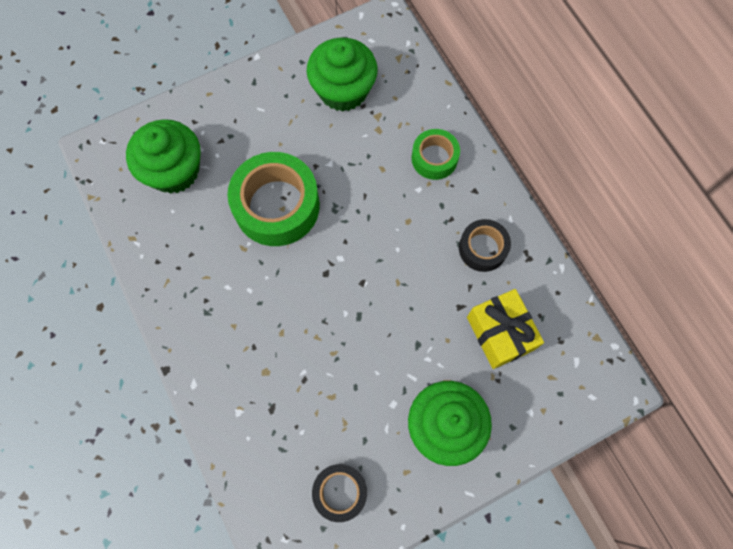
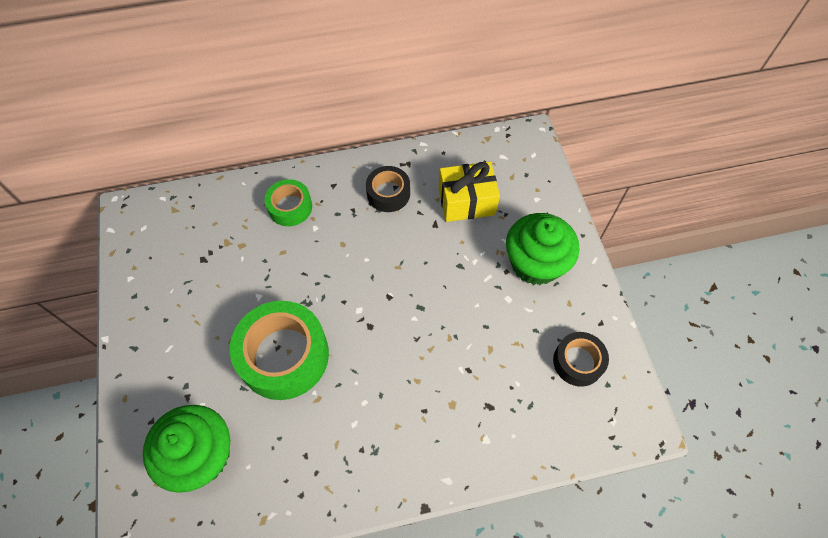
camera: 75 degrees left, 10 degrees down
(343, 90) = (185, 265): green cupcake -> none

